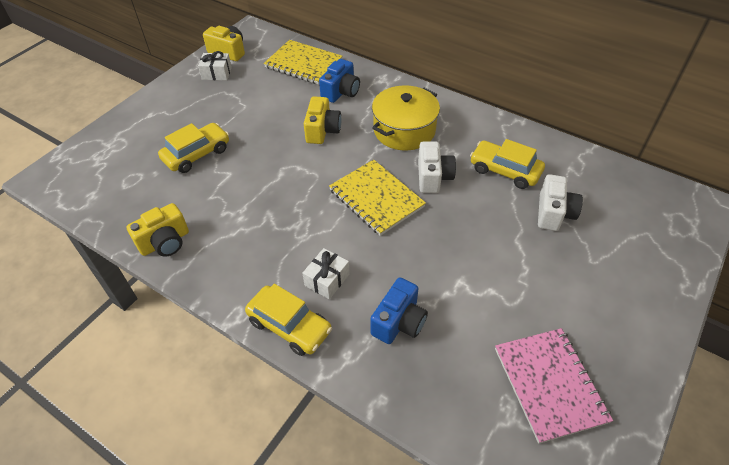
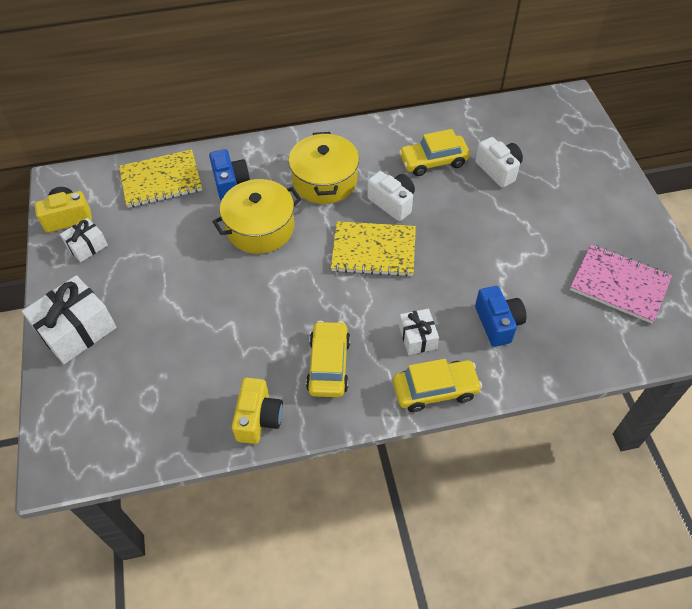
camera: 45 degrees left, 5 degrees up
(151, 114) = (76, 330): none -> white gift
(197, 154) = (178, 330): yellow car -> yellow car (328, 365)
(322, 130) = (260, 228): yellow camera -> yellow pot

